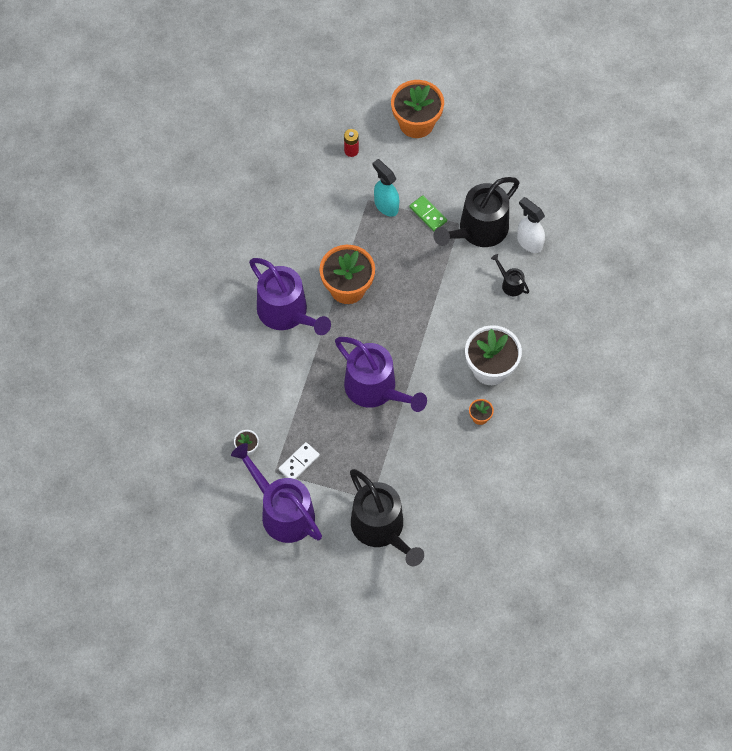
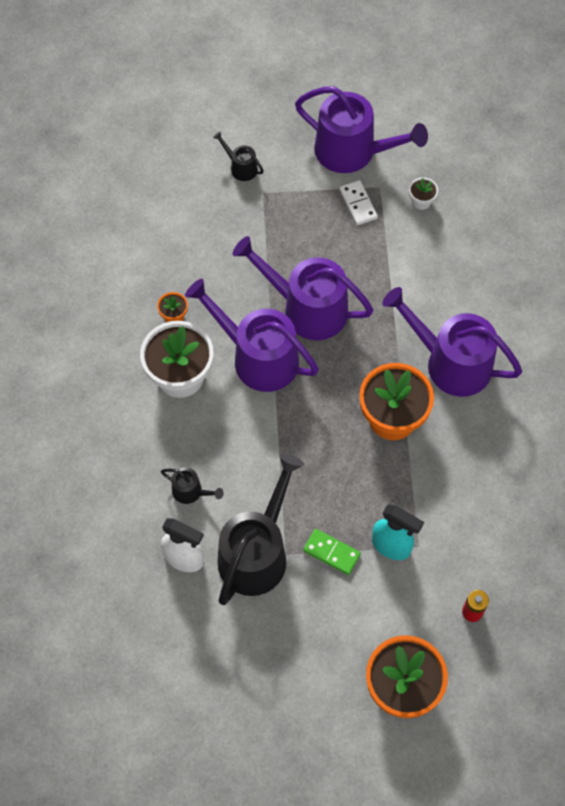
camera: 160 degrees right, 0 degrees up
(299, 463) = (358, 204): white domino -> white domino turned 45 degrees counterclockwise
(381, 528) = (241, 167): black watering can -> black watering can, size x0.44
(427, 363) = (258, 357): none -> purple watering can

